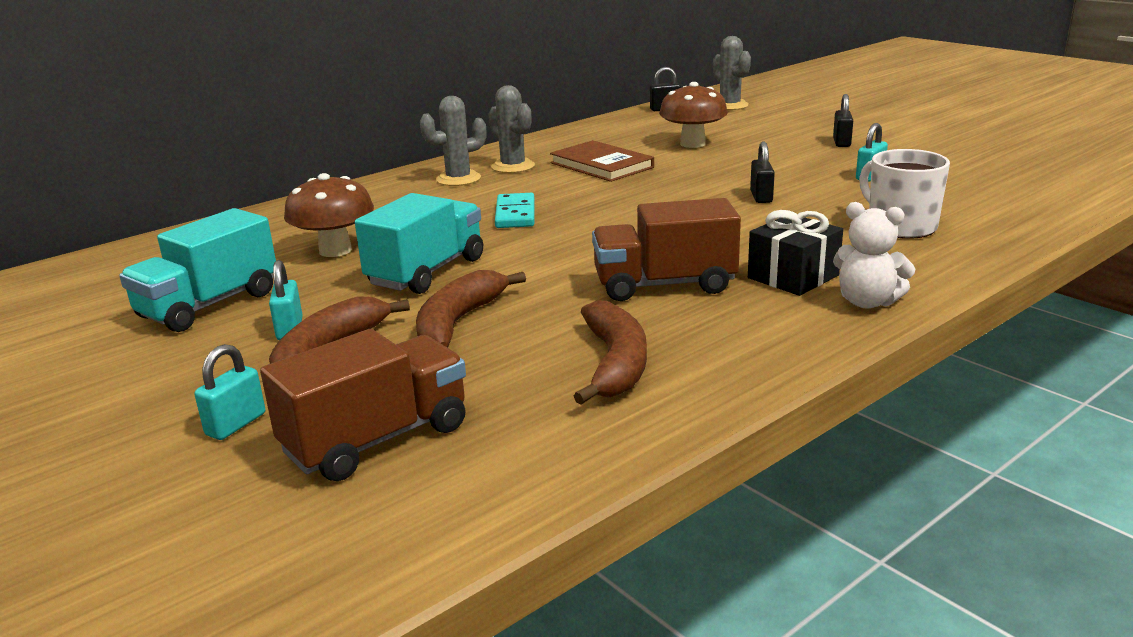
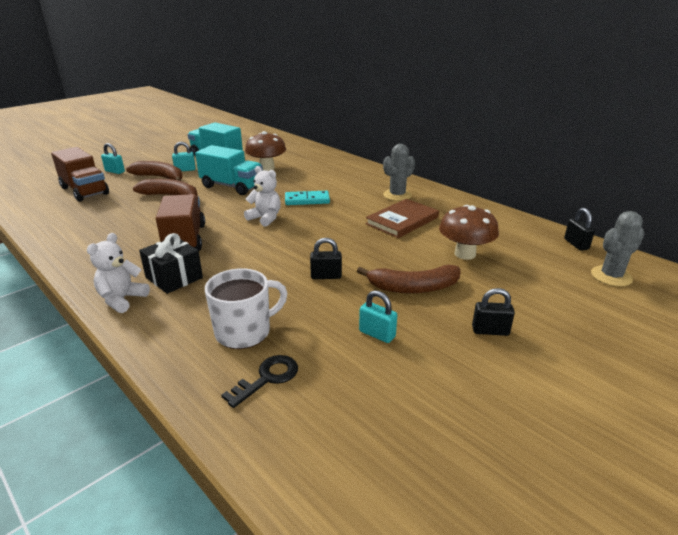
camera: 85 degrees right, 5 degrees up
(458, 179) = (371, 183): grey cactus -> none
(584, 236) = (265, 218): none -> white teddy bear
(615, 364) = (105, 228): brown banana -> brown banana (413, 288)
(970, 212) = (267, 378): none -> black key

